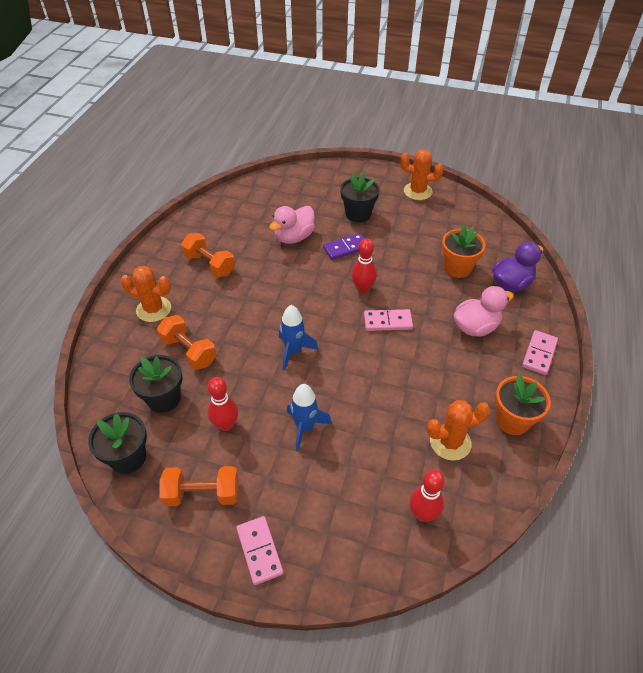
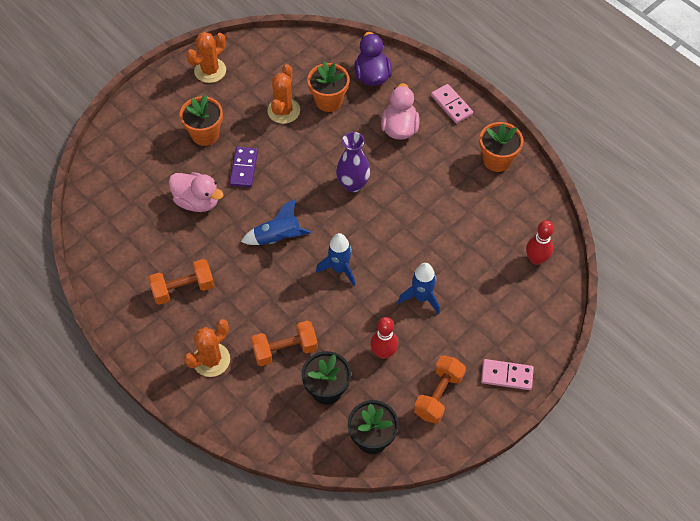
camera: 60 degrees left, 10 degrees up
(294, 237) = (197, 201): pink duck -> pink duck turned 45 degrees counterclockwise
(295, 297) = (277, 238): none -> blue rocket
(358, 214) = (205, 134): black flower pot -> orange flower pot
(363, 288) = (303, 182): red bowling pin -> none
(387, 321) = (353, 184): pink domino -> purple vase
(450, 442) = (491, 209): orange cactus -> orange cactus (283, 111)

